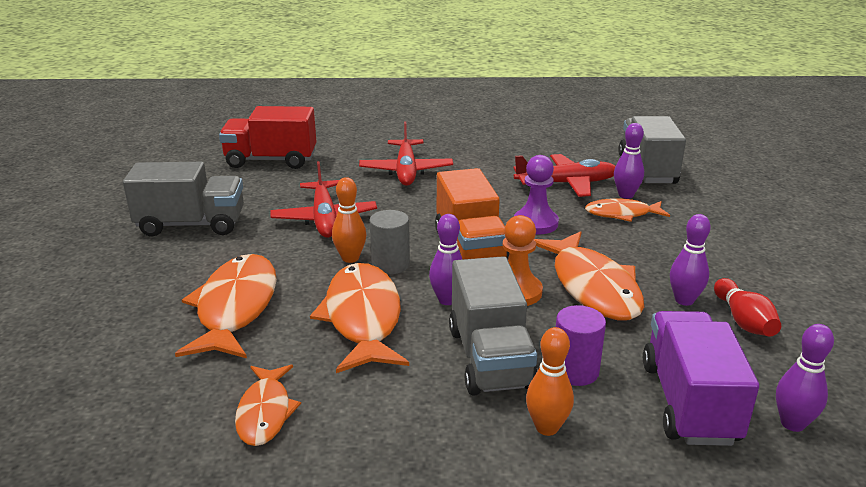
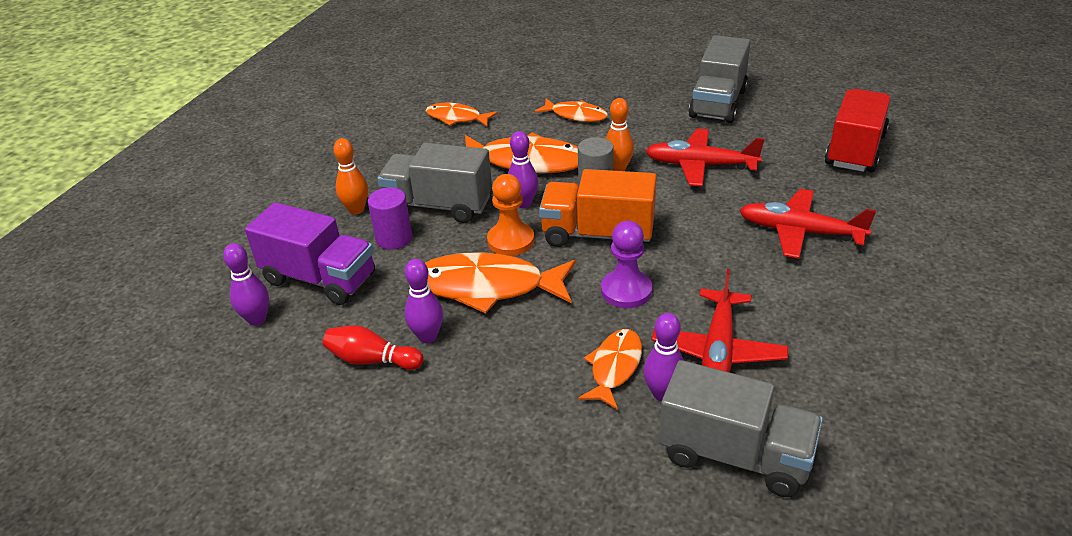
camera: 115 degrees right, 10 degrees up
(235, 308) = (576, 115): orange fish -> orange fish, size x0.58

